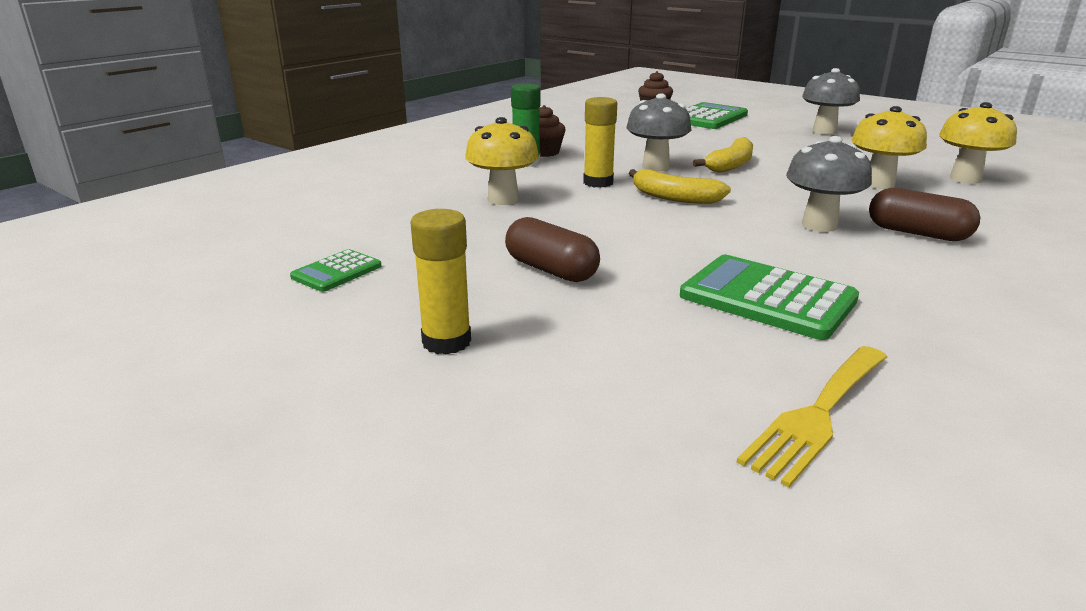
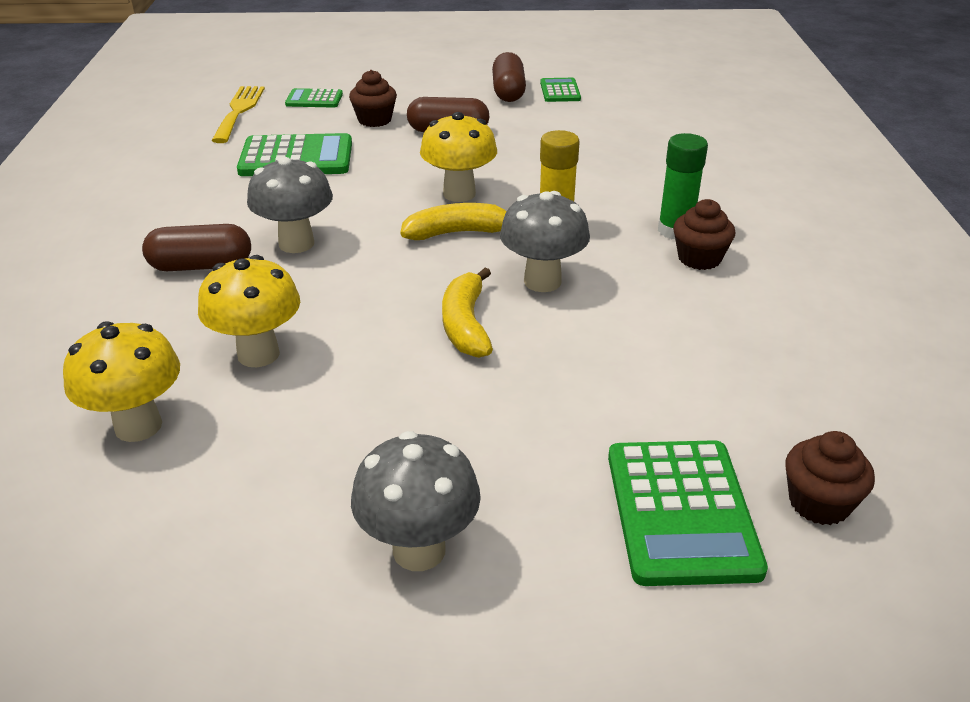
camera: 140 degrees right, 10 degrees up
(388, 293) = (508, 92): none -> brown capsule
(446, 341) = (435, 85): yellow glue stick -> none
(503, 199) = (590, 173): yellow mushroom -> yellow mushroom (459, 194)
(614, 315) = (374, 120): none -> brown cupcake
(663, 389) = (314, 99): none -> green calculator

